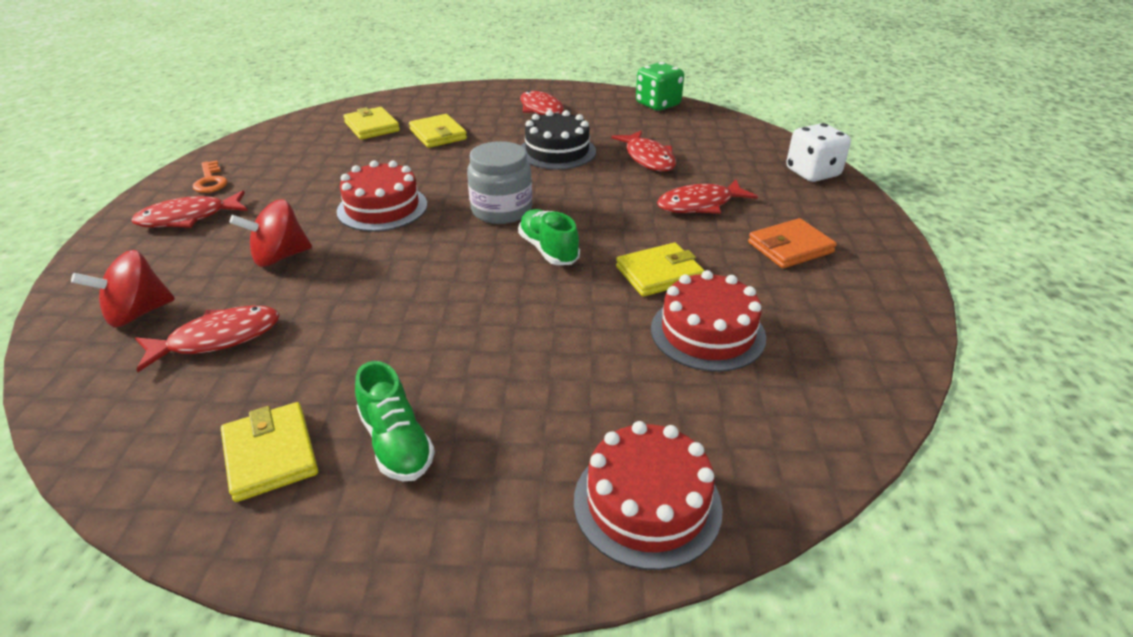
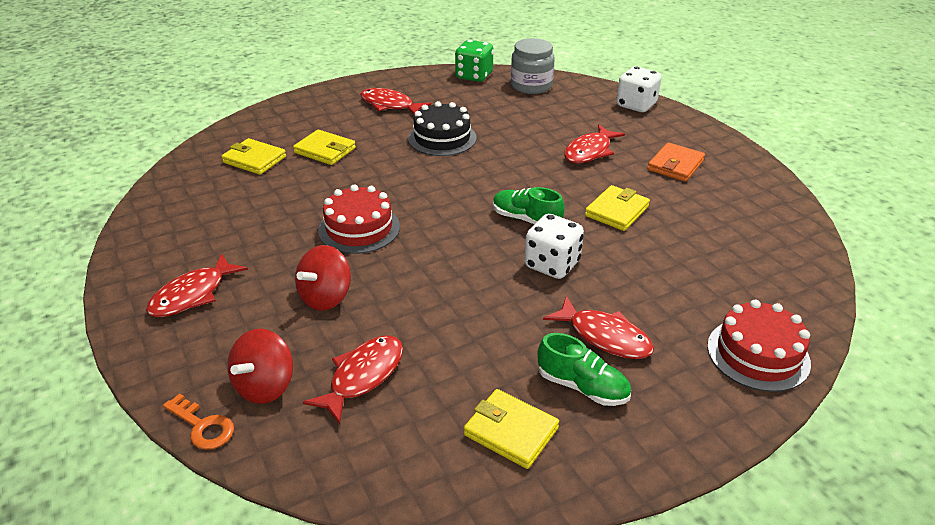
camera: 30 degrees left, 0 degrees up
(210, 181) = (165, 255): orange key -> orange key (203, 426)
(501, 210) = (456, 200): grey jar -> grey jar (531, 86)
(520, 303) = (552, 264): none -> white dice
(648, 158) = (516, 125): red fish -> red fish (604, 336)
(707, 332) = (686, 240): red cake -> none

